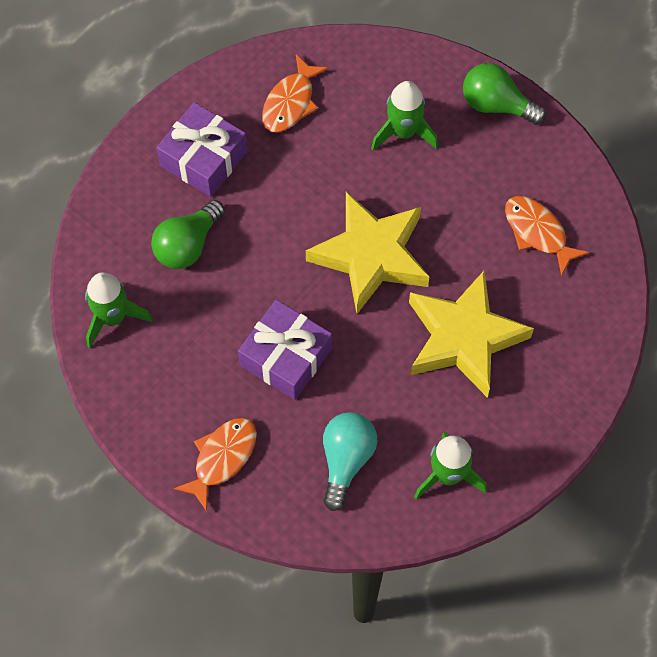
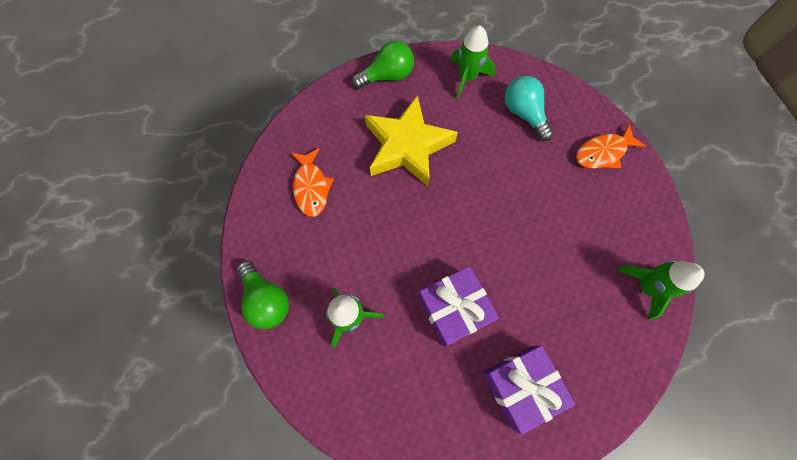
camera: 150 degrees left, 5 degrees up
(187, 245) = (566, 314): green light bulb -> green light bulb (387, 76)
(286, 357) = (531, 193): purple gift -> purple gift (454, 308)
(291, 102) = (423, 399): orange fish -> none
(346, 460) = (524, 114): turquoise light bulb -> turquoise light bulb turned 105 degrees clockwise
(371, 256) = (434, 232): yellow star -> none

